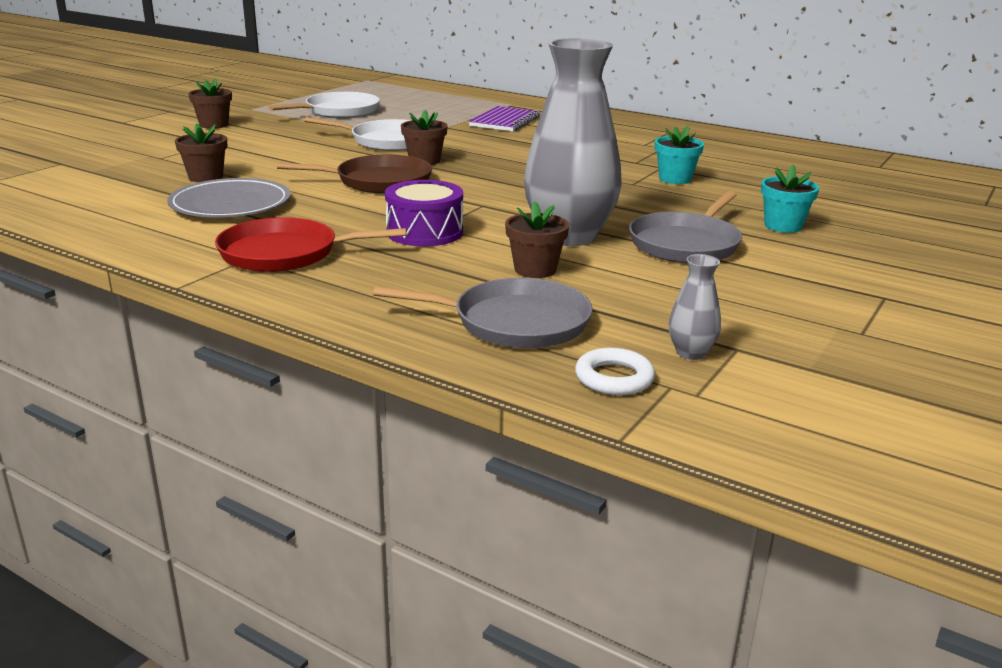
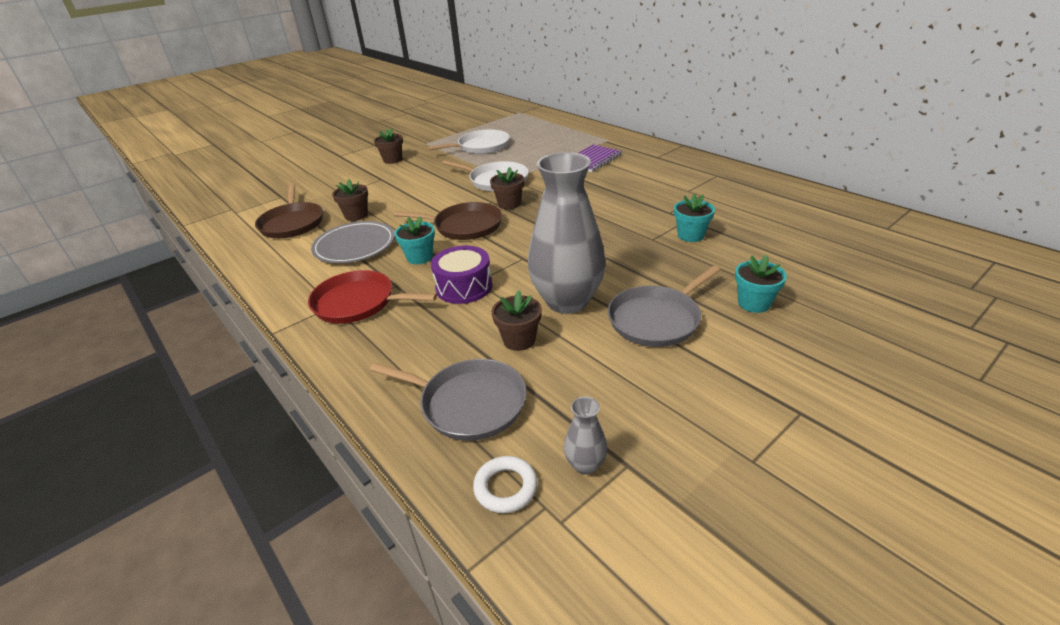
camera: 20 degrees right, 10 degrees up
(107, 187) = (292, 223): none -> brown pan
(339, 210) = (420, 257): none -> turquoise flower pot

